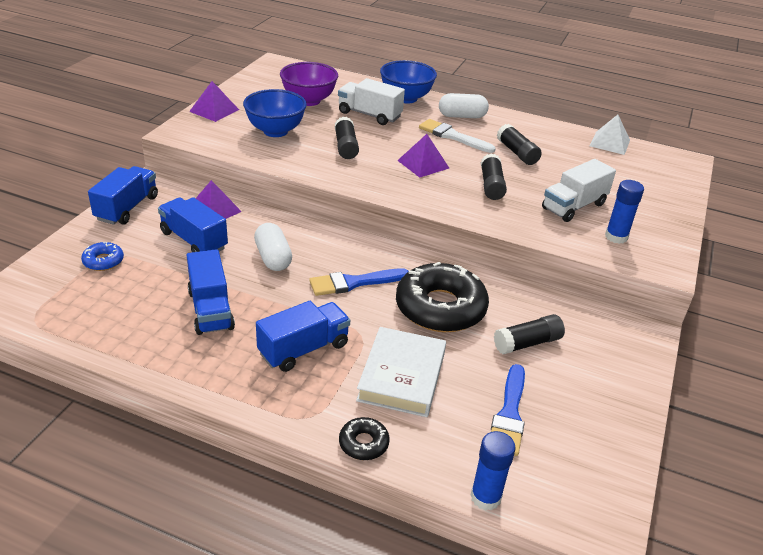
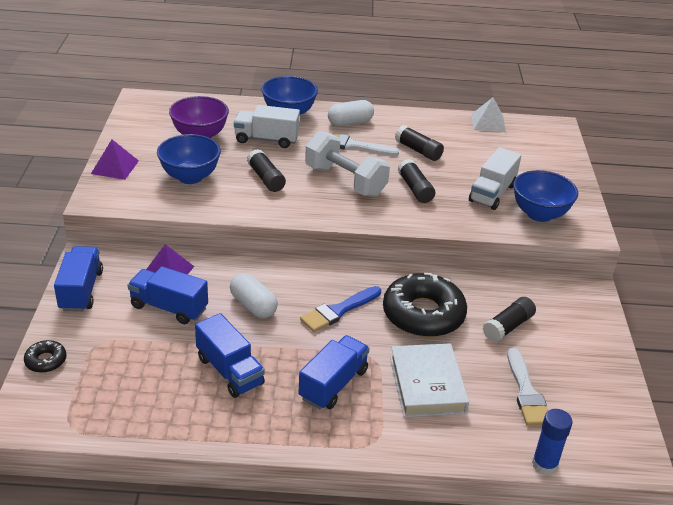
camera: 20 degrees left, 0 degrees up
(103, 261) = (96, 351): blue donut -> none
(363, 443) = (430, 451): black donut -> black donut (46, 361)
(423, 164) = (345, 181): purple pyramid -> white dumbbell
(509, 414) = (526, 392): blue brush -> white brush
(616, 237) = (539, 214): blue glue stick -> blue bowl

